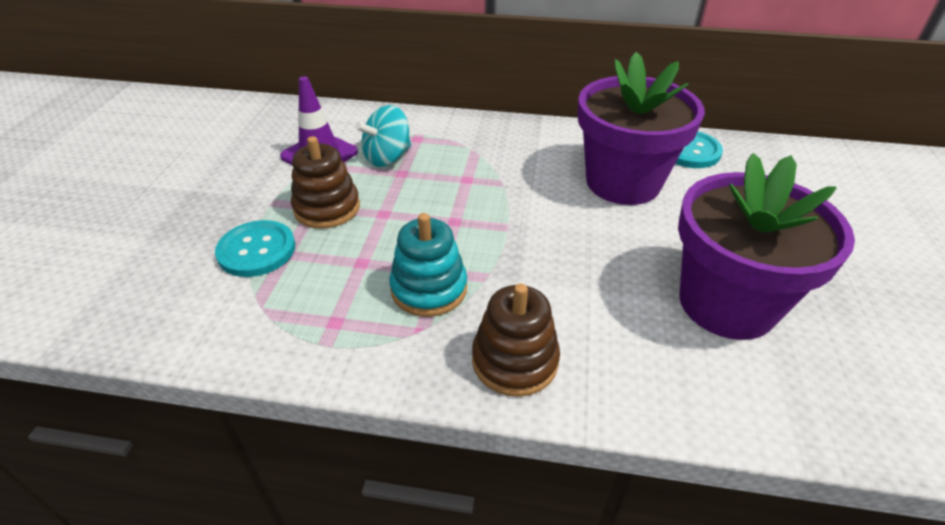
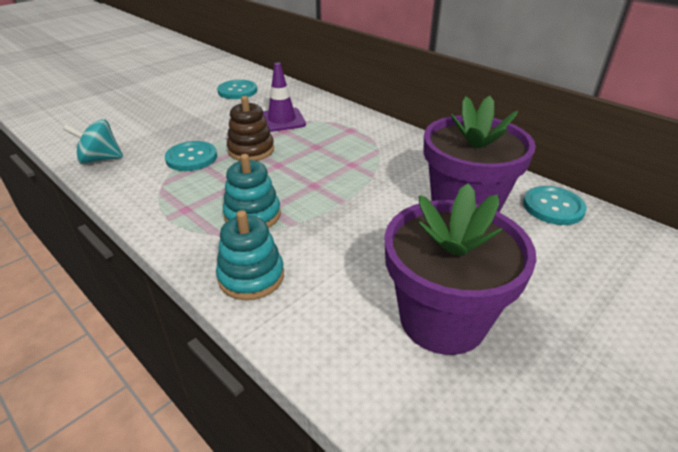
camera: 35 degrees right, 5 degrees down
(208, 134) = (237, 91): none -> turquoise button
(387, 157) = (318, 135): turquoise spinning top -> turquoise spinning top (100, 159)
(514, 361) = (251, 276): brown stacking toy -> turquoise stacking toy

